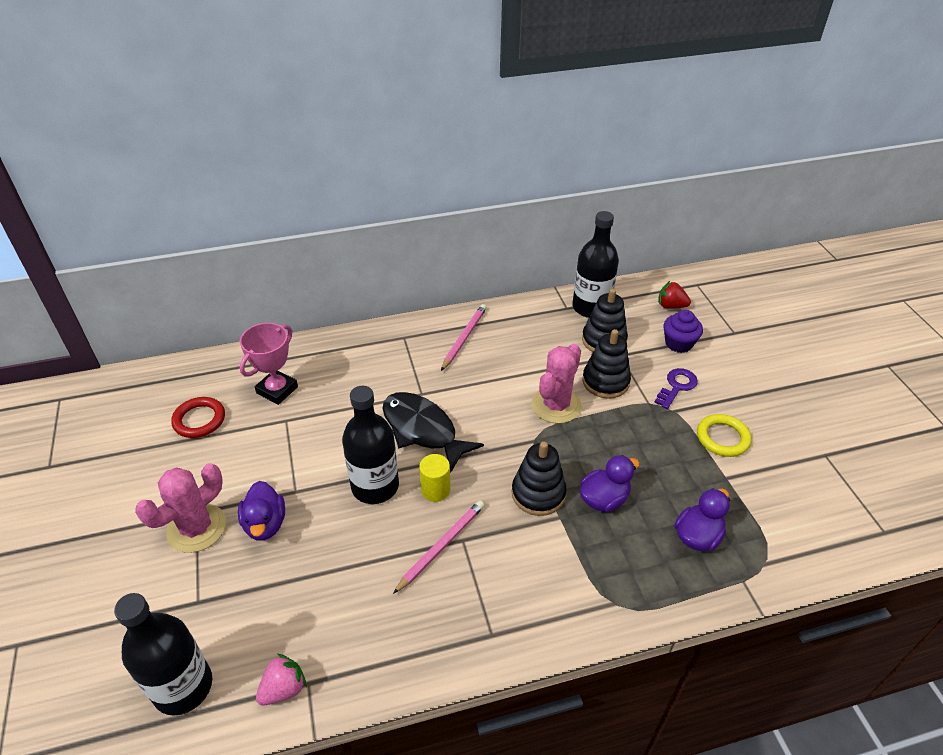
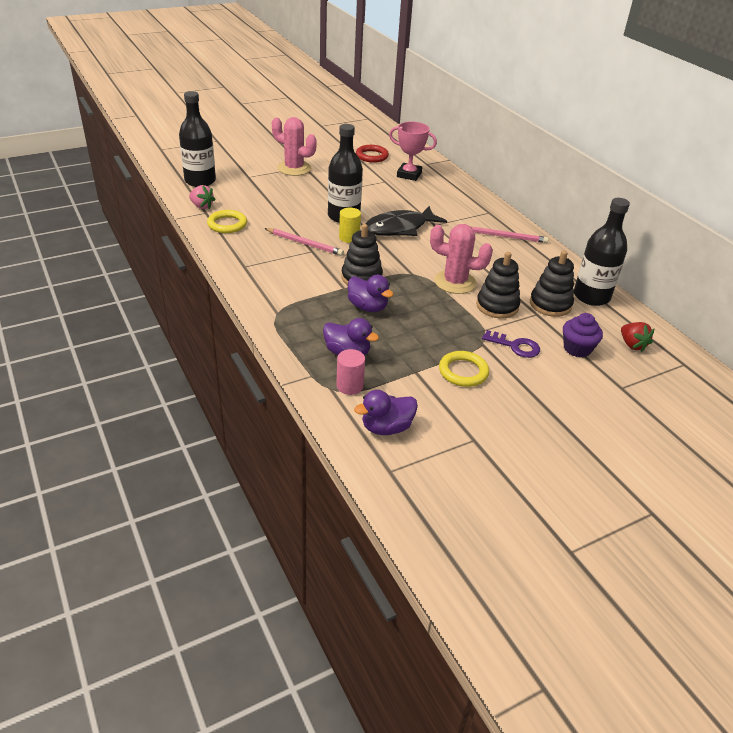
camera: 75 degrees right, 5 degrees down
(265, 524) = (303, 186): purple duck -> purple duck (386, 427)
(359, 650) = (227, 224): none -> yellow ring
(423, 430) = (400, 228): black fish -> black fish turned 150 degrees counterclockwise
(671, 306) = (632, 345): red strawberry -> red strawberry turned 150 degrees clockwise
(758, 544) = (349, 386): none -> pink cylinder

